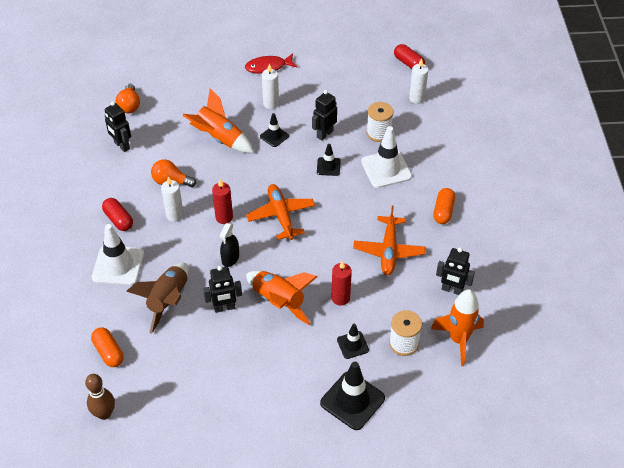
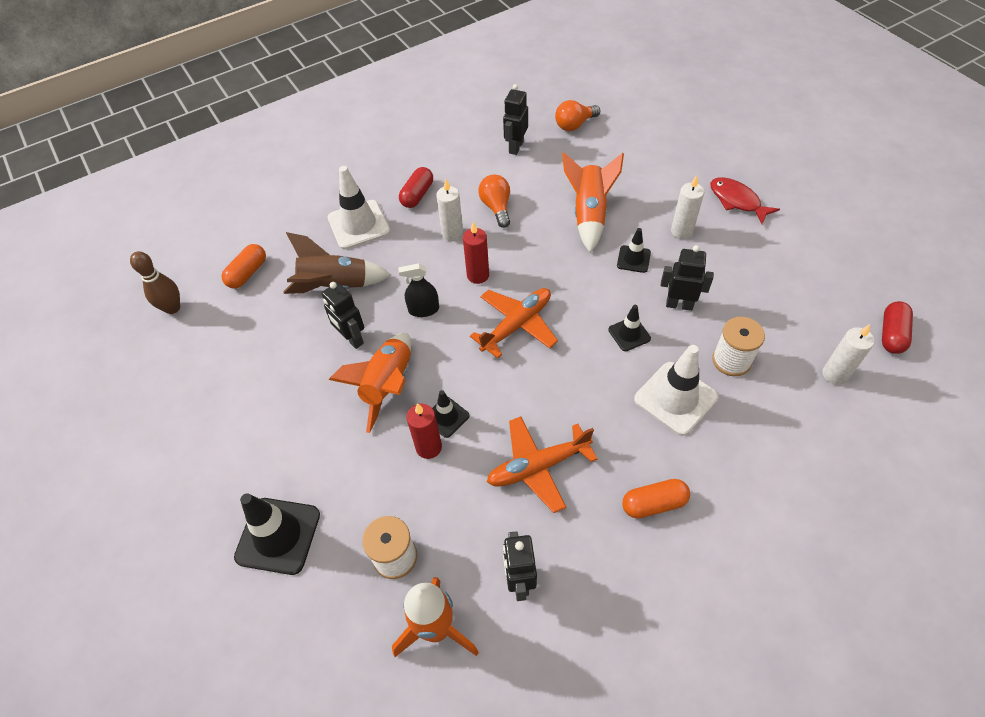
camera: 65 degrees right, 5 degrees up
(352, 345) = (363, 495): black traffic cone -> black traffic cone (446, 417)

